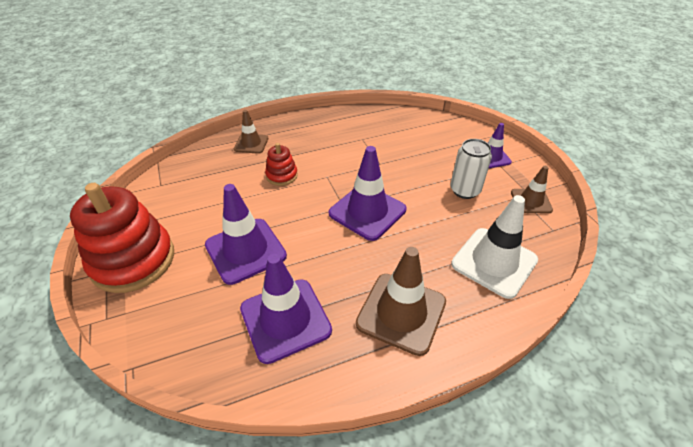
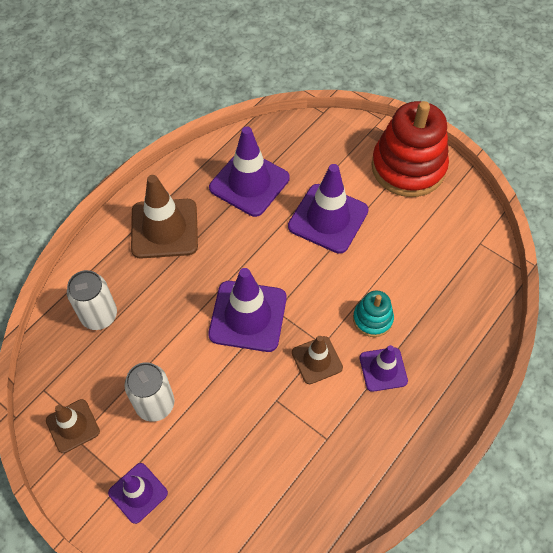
camera: 150 degrees right, 15 degrees up
(251, 144) = (454, 351): brown traffic cone -> brown traffic cone (317, 360)
(281, 175) = (372, 319): red stacking toy -> turquoise stacking toy
(301, 152) = (383, 369): none -> purple traffic cone
(494, 262) = (99, 315): white traffic cone -> white can

